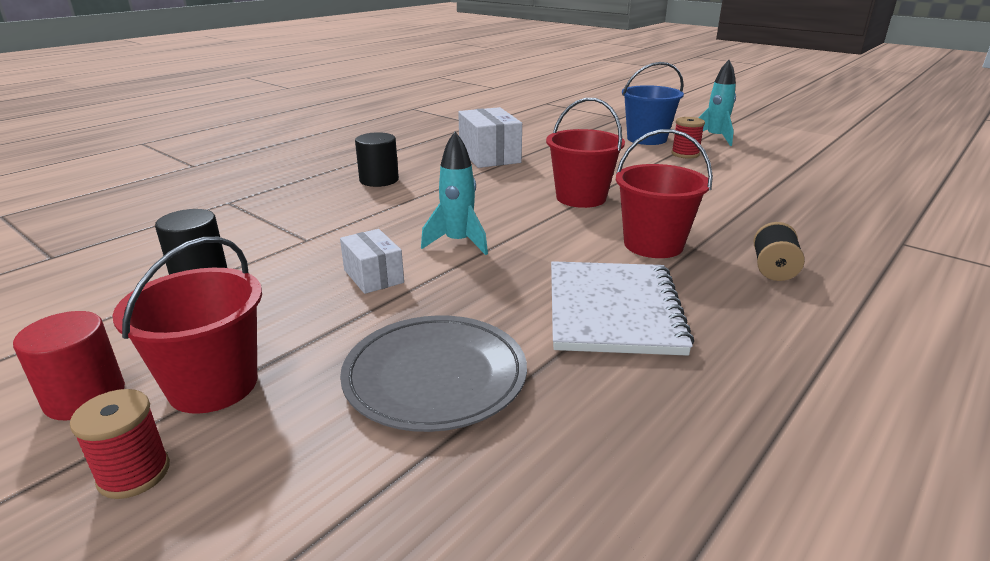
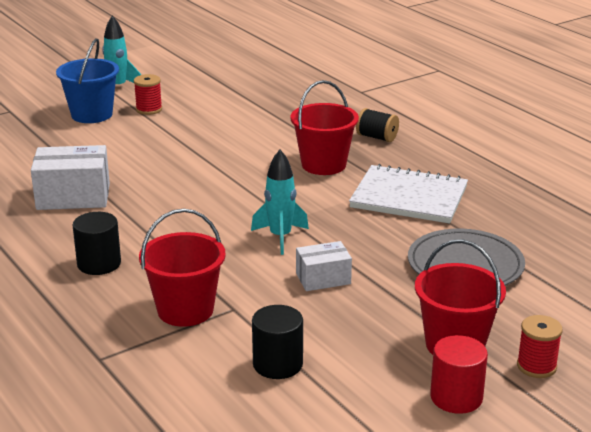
camera: 75 degrees left, 0 degrees up
(581, 198) = (219, 173): red bucket -> red bucket (185, 310)

